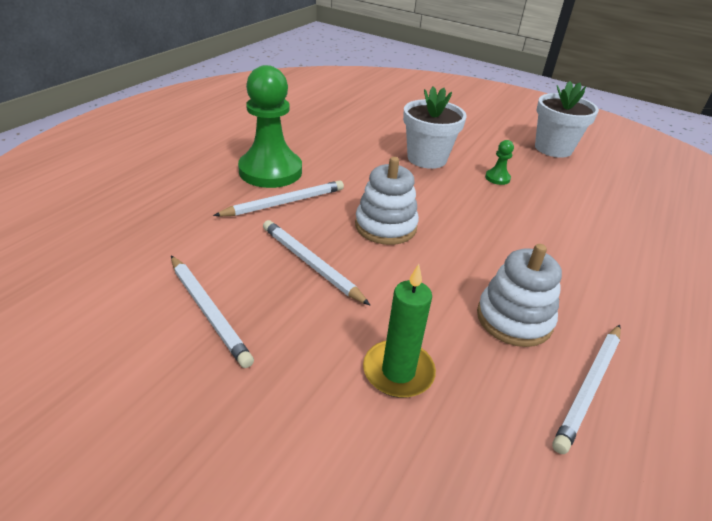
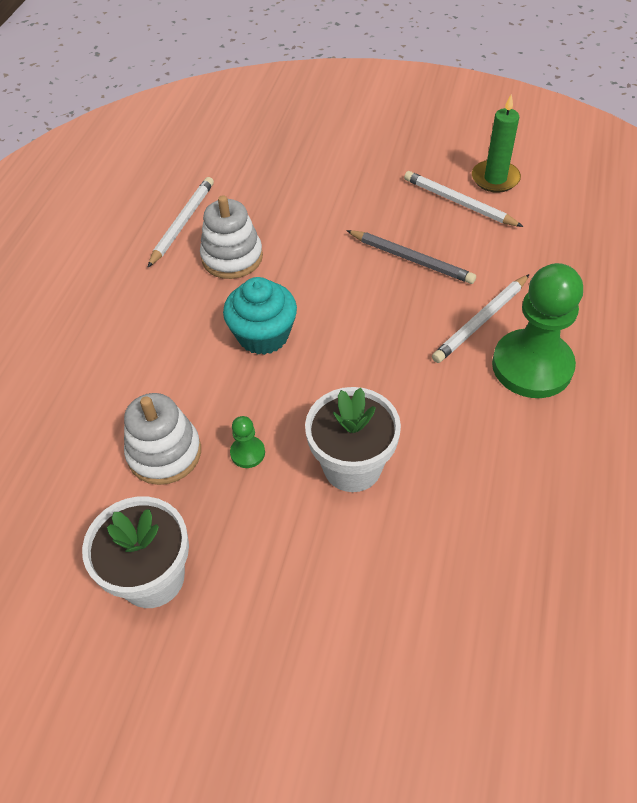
camera: 170 degrees right, 15 degrees up
(310, 264) = (411, 259): white pencil -> grey pencil
(385, 226) = (364, 321): white stacking toy -> white stacking toy (164, 453)
(398, 371) = (311, 200): green candle -> green candle (495, 179)
(481, 238) = (263, 335): none -> turquoise cupcake

